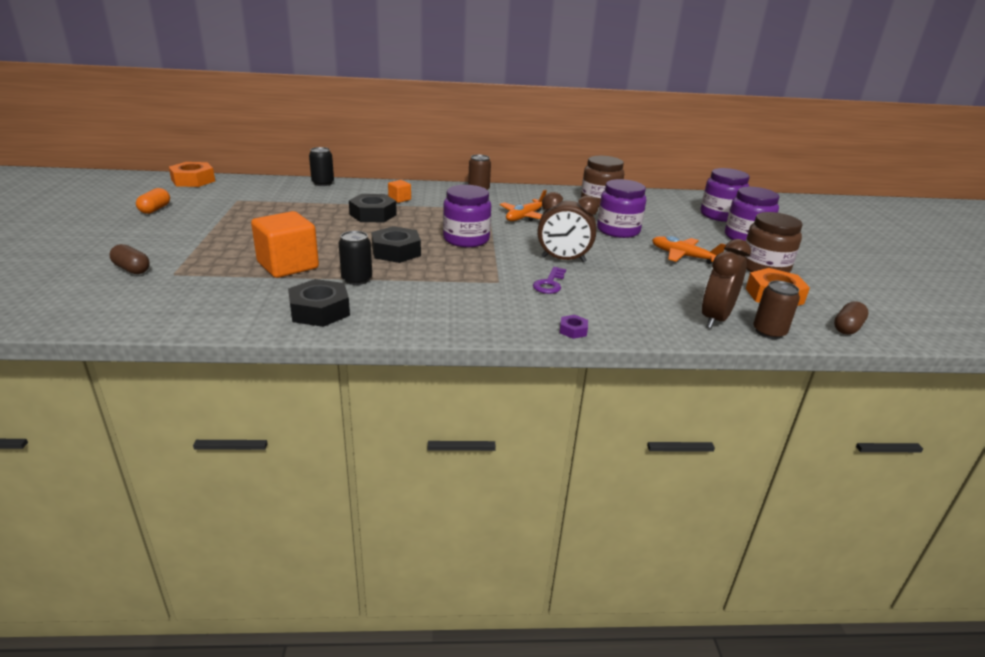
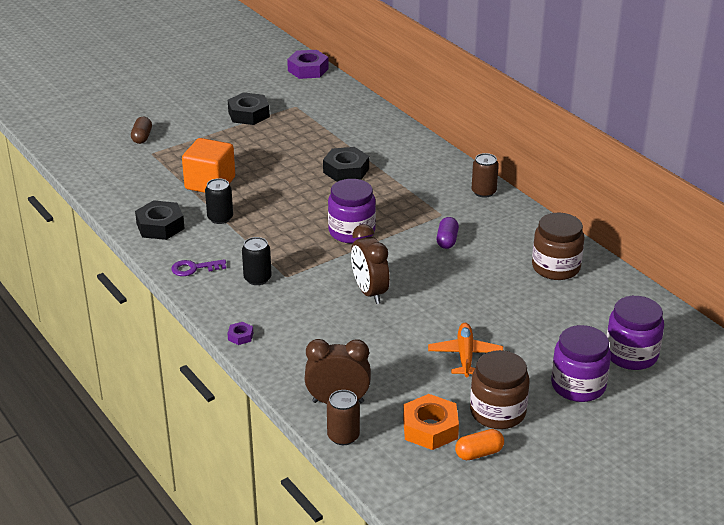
camera: 60 degrees right, 5 degrees up
(155, 209) = (236, 90): orange capsule -> orange capsule (479, 453)
(193, 180) = (308, 70): orange nut -> purple nut
(323, 183) = (383, 118): black can -> black can (257, 278)
(396, 251) = (286, 212): black nut -> black nut (248, 114)
(399, 199) = (399, 166): orange cube -> none
(525, 217) = (447, 240): orange plane -> purple capsule
(549, 283) = (311, 301): purple key -> purple key (194, 268)
(618, 230) = (484, 301): purple jar -> none
(847, 328) = (404, 483): brown capsule -> none

